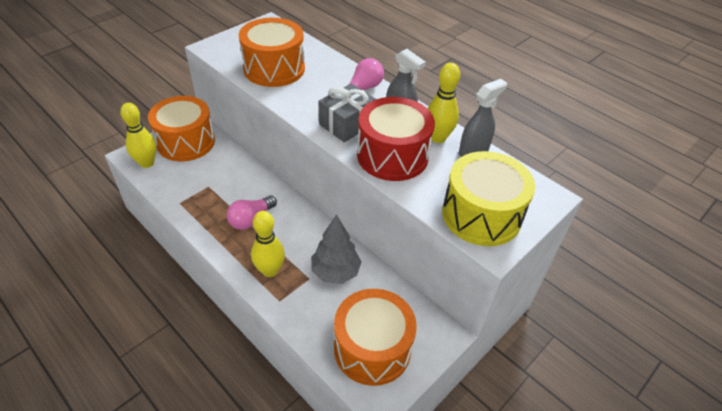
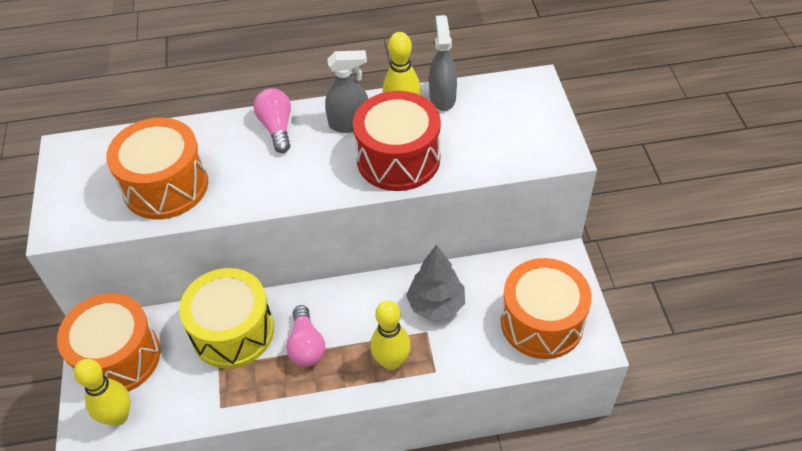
camera: 50 degrees left, 5 degrees up
(347, 124) = (321, 169): grey gift -> none
(481, 215) = (522, 139): yellow drum -> yellow drum (233, 331)

